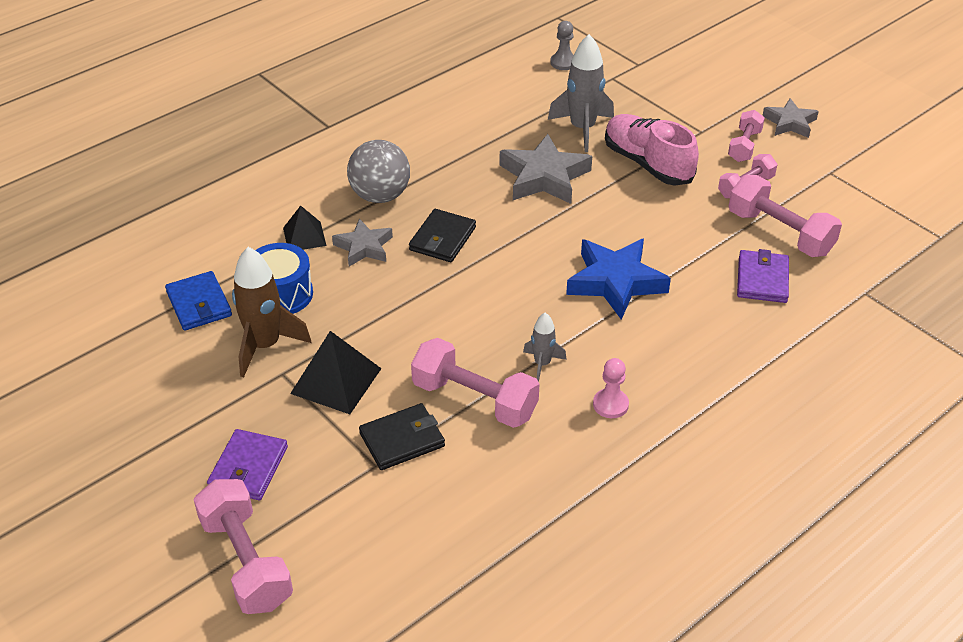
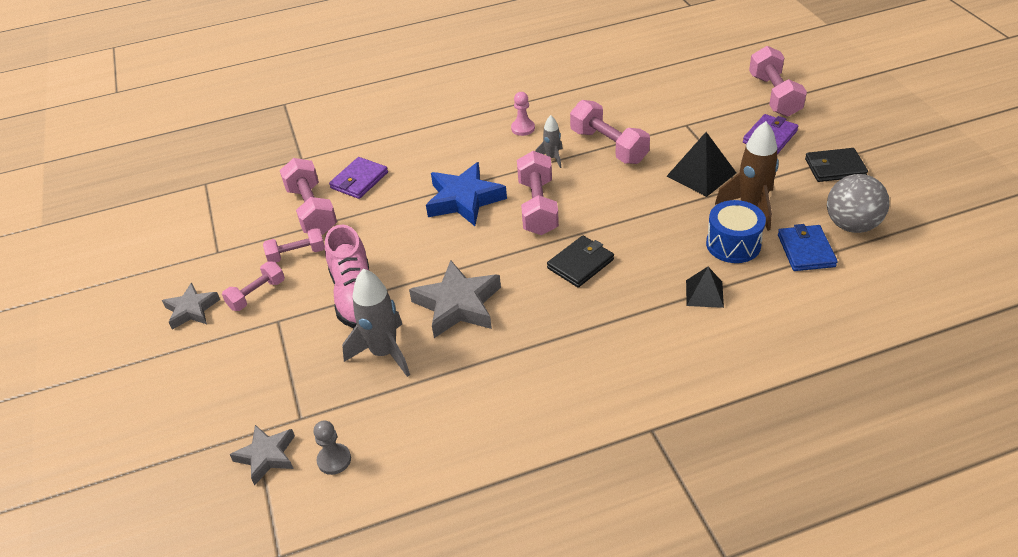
camera: 155 degrees left, 0 degrees up
(364, 247) = (652, 271): grey star -> grey star (266, 456)
(380, 196) = (621, 320): grey ball -> grey ball (851, 225)
(402, 440) = (665, 134): black wallet -> black wallet (835, 168)
(522, 291) = (538, 207): none -> pink dumbbell

